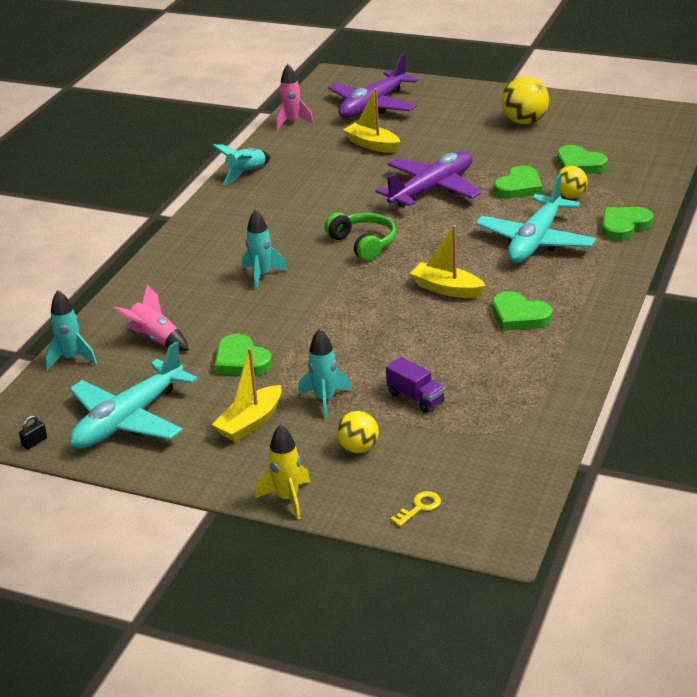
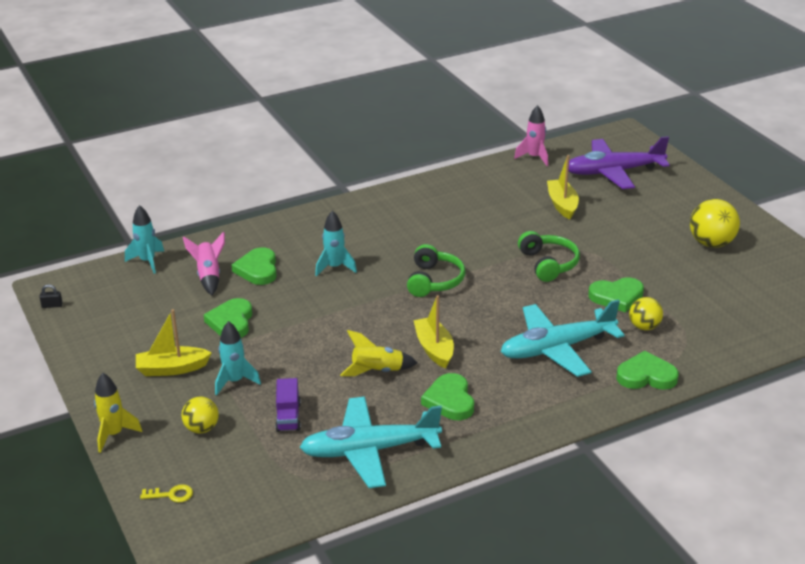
camera: 40 degrees right, 0 degrees up
(128, 419) = (115, 322): turquoise plane -> turquoise plane (369, 450)
(246, 173) = (441, 183): turquoise rocket -> none
(430, 328) = (377, 371): none -> yellow rocket
(432, 189) = (548, 264): purple plane -> green headphones
(579, 164) = (696, 303): green heart -> green heart (257, 269)

